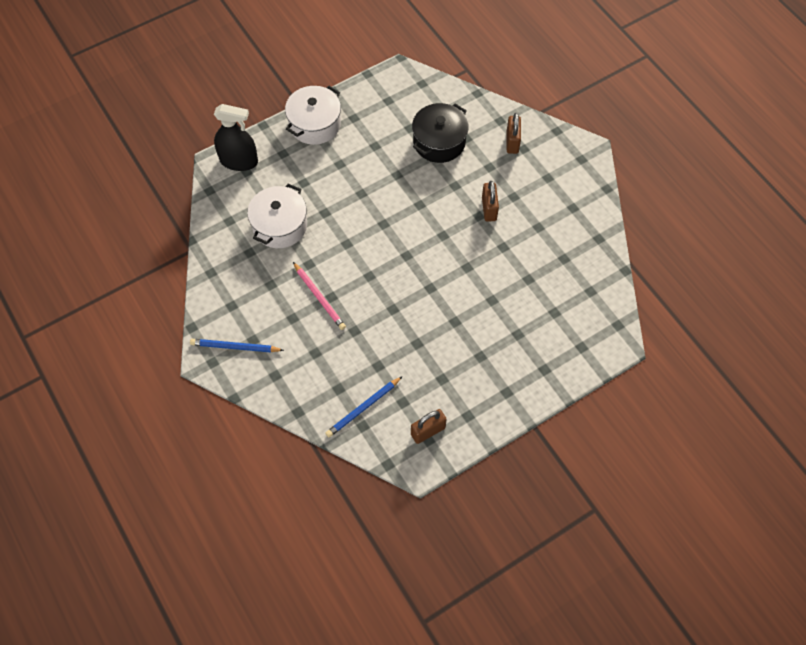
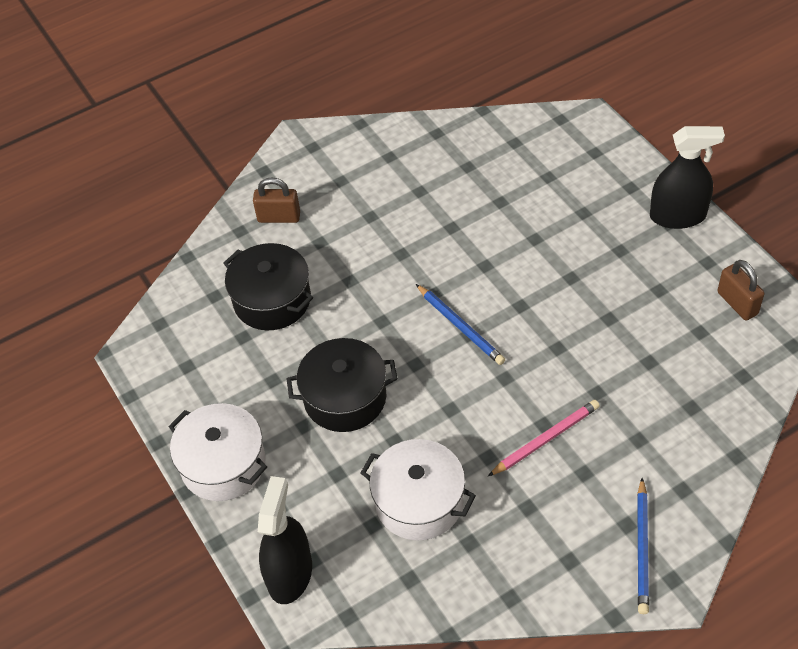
camera: 85 degrees left, 10 degrees down
(359, 185) = (345, 398): none -> black pot
(363, 408) = (716, 376): blue pencil -> blue pencil (460, 326)
(489, 209) = (390, 242): brown padlock -> none
(514, 400) = (677, 216): none -> black spray bottle

